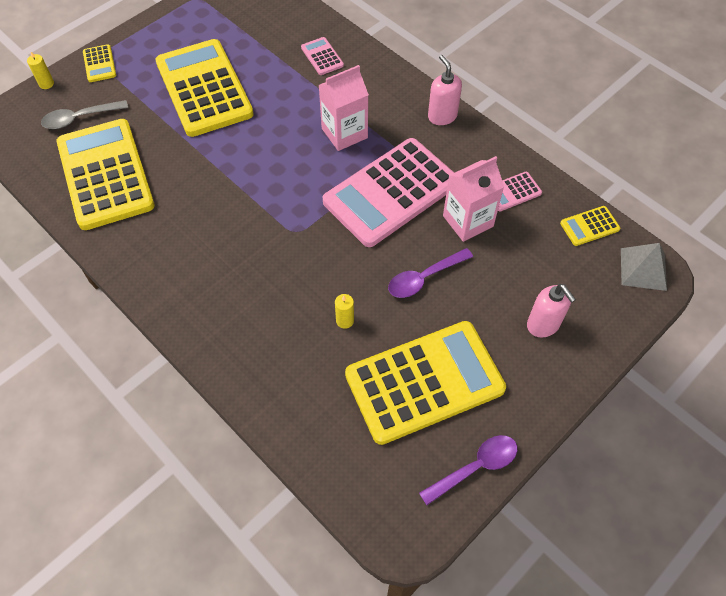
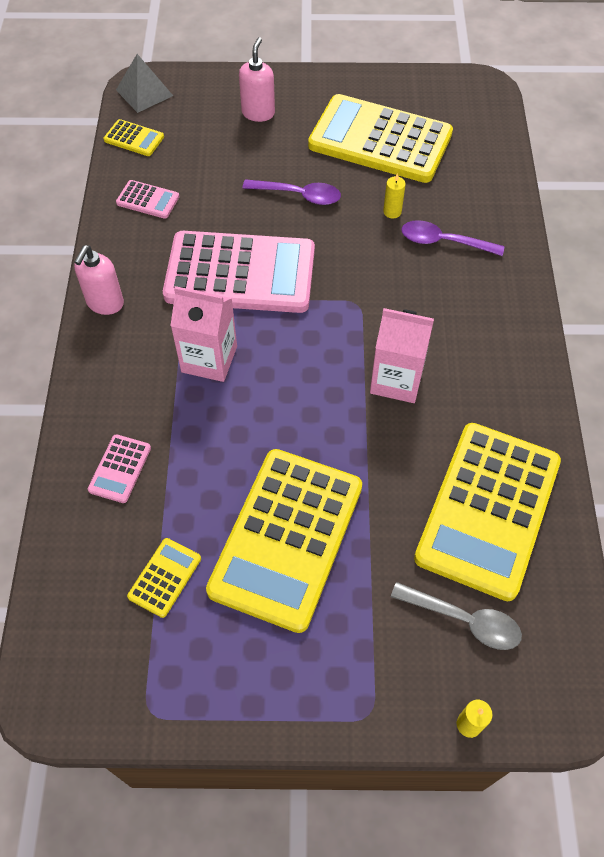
camera: 135 degrees left, 0 degrees up
(99, 64) = (375, 699): yellow calculator -> yellow calculator (165, 577)
(468, 221) = (212, 207): pink carton -> pink carton (396, 380)
(475, 467) = (402, 84): purple spoon -> purple spoon (443, 242)

